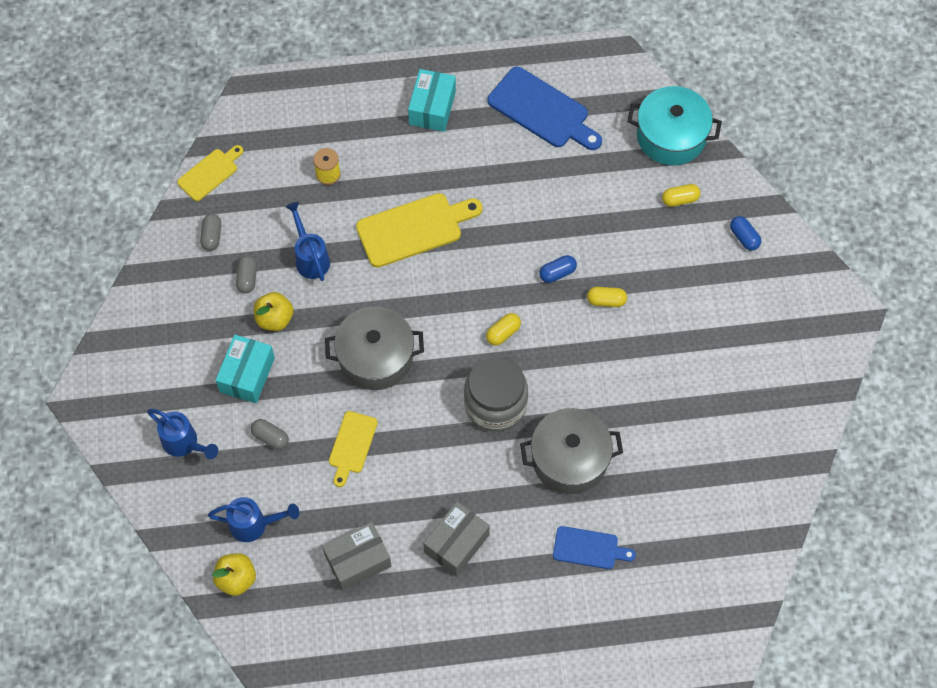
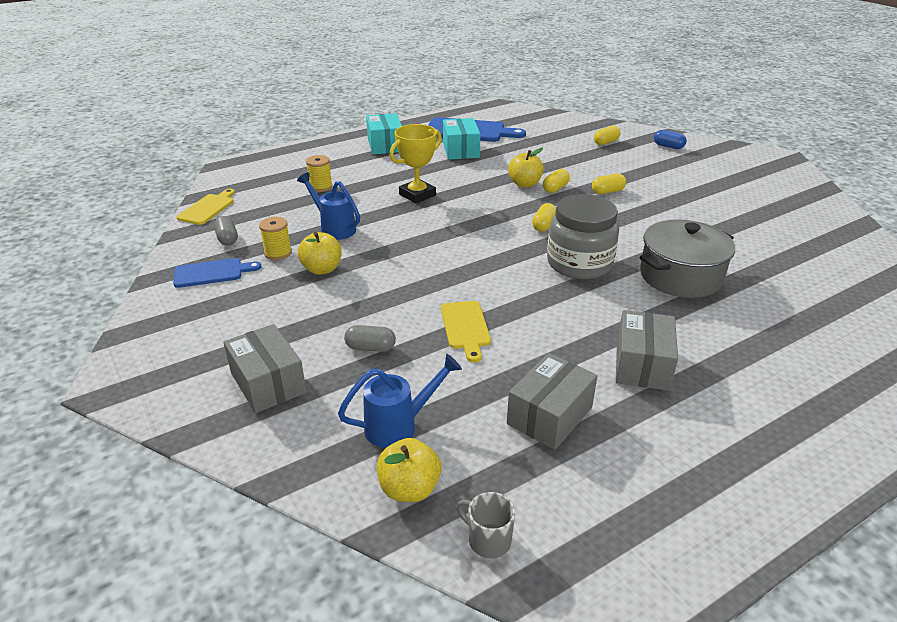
camera: 25 degrees left, 30 degrees down
(185, 444) = (268, 383): blue watering can -> grey box
(247, 278) = (278, 253): grey capsule -> yellow spool
(247, 375) = (314, 311): turquoise box -> turquoise box (460, 150)
(262, 635) = (488, 540): none -> grey mug
(375, 357) = (441, 266): grey pot -> none
(414, 229) = (417, 195): yellow cutting board -> yellow trophy
(532, 252) = (524, 184): none -> yellow apple
(557, 273) = (555, 188): blue capsule -> yellow capsule
(589, 548) = (769, 326): blue cutting board -> blue cutting board (212, 273)
(671, 136) = (569, 123): turquoise pot -> none

